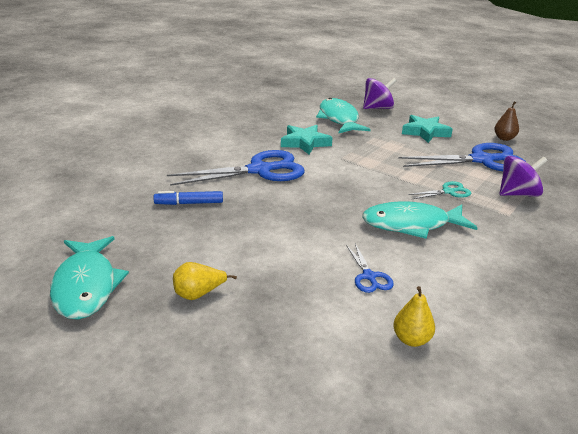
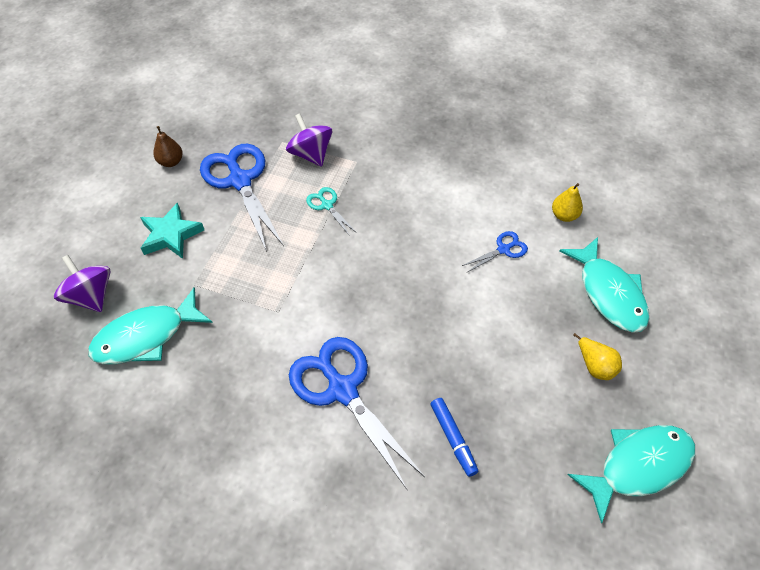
camera: 105 degrees left, 25 degrees up
(305, 143) = (243, 360): turquoise star -> none
(411, 225) = (406, 229): turquoise fish -> turquoise fish (609, 293)

